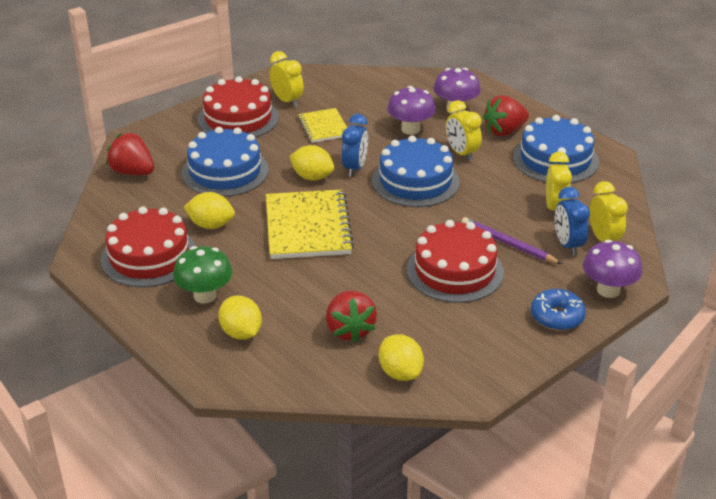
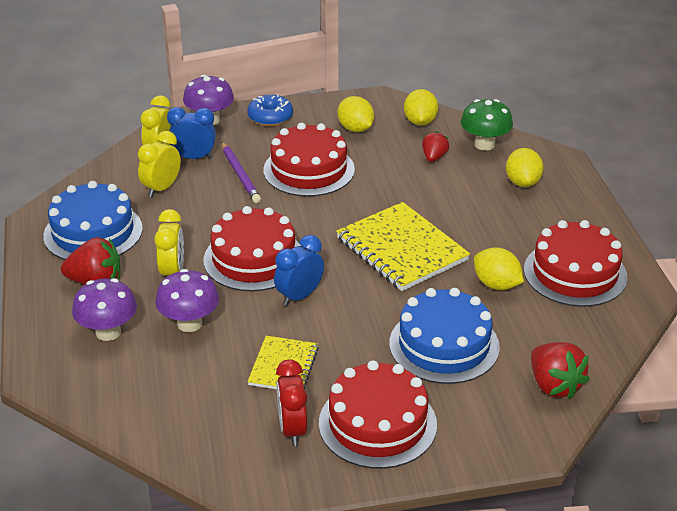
camera: 150 degrees left, 0 degrees up
(205, 295) = (538, 220): green mushroom -> green mushroom (484, 144)
(287, 101) = (292, 430): yellow clock -> red clock
(308, 227) = (401, 249): yellow notebook -> yellow notebook turned 60 degrees counterclockwise
(312, 177) = (353, 302): yellow lemon -> yellow lemon (355, 129)
(350, 330) = (434, 157): red strawberry -> red strawberry, size x0.62
(415, 181) = (254, 259): blue cake -> red cake
(568, 245) = (194, 158): blue clock -> blue clock turned 105 degrees counterclockwise

